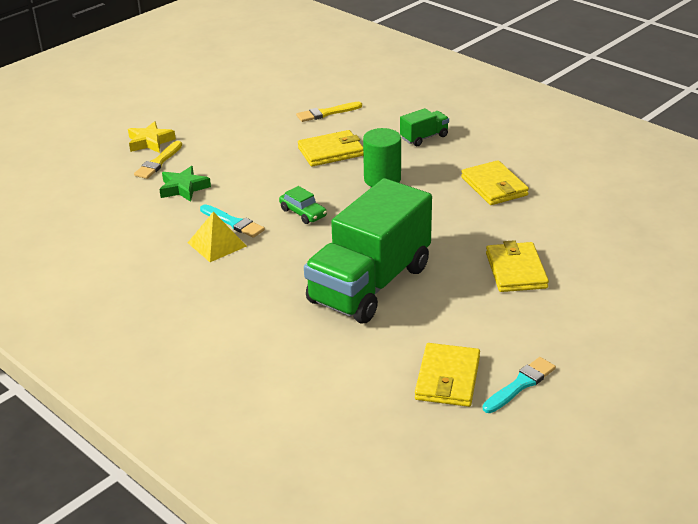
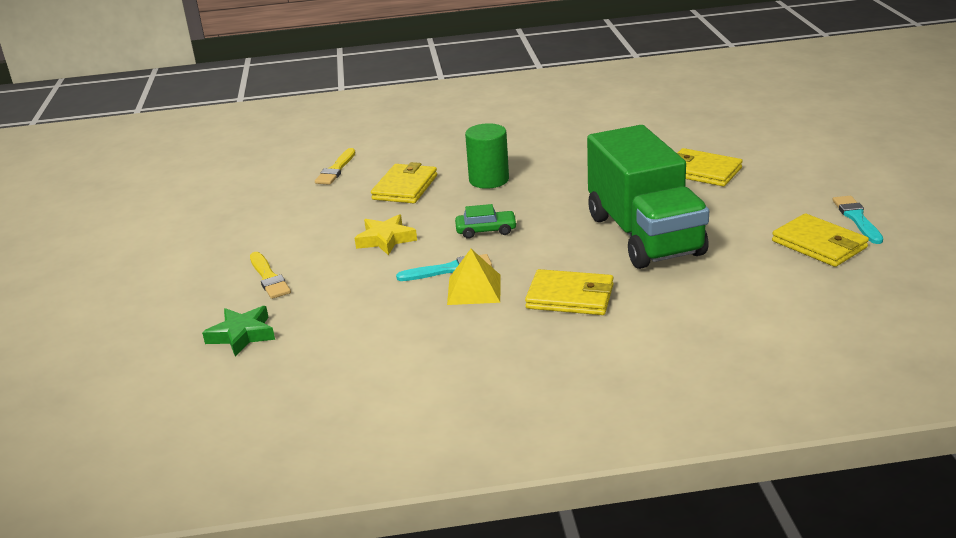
camera: 50 degrees left, 5 degrees down
(150, 142) = (219, 271): yellow star -> yellow star (386, 239)
(183, 188) = (343, 278): green star -> green star (242, 335)
(424, 137) = (452, 143): green truck -> none
(494, 186) = (571, 141): yellow wallet -> yellow wallet (570, 297)

